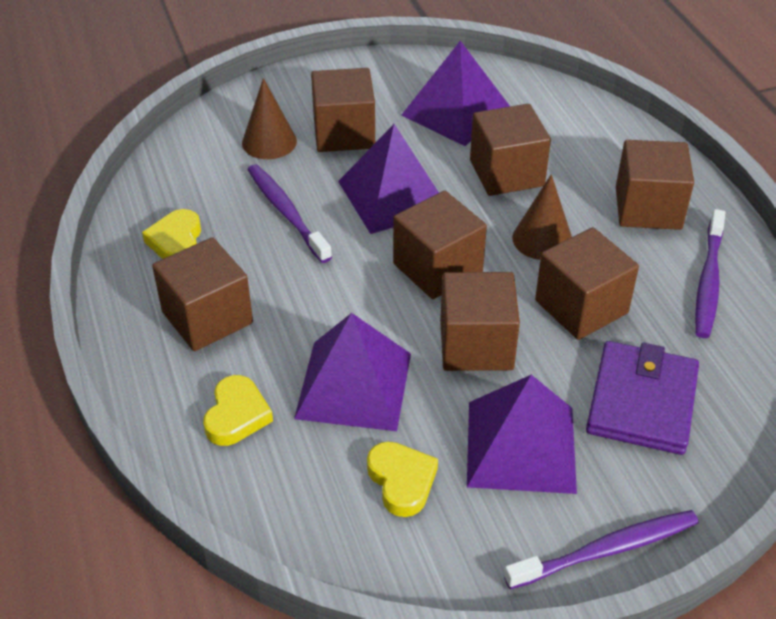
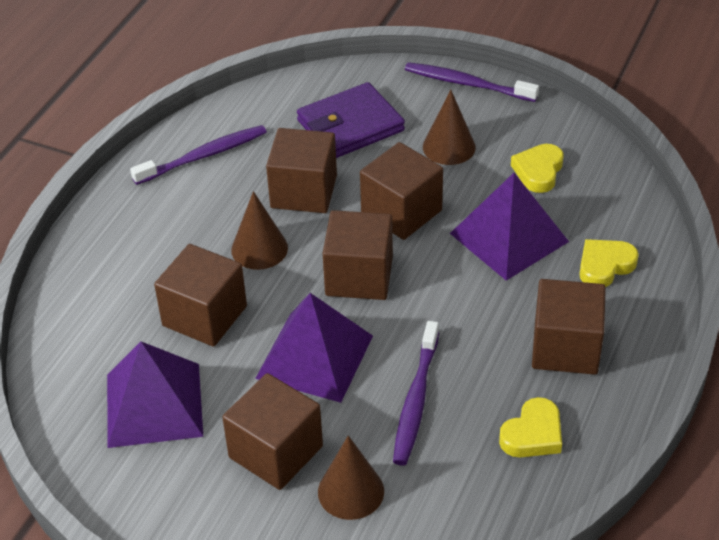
camera: 135 degrees left, 0 degrees up
(521, 446) = (449, 147): purple pyramid -> brown cone
(648, 208) = (156, 221): brown cube -> none

